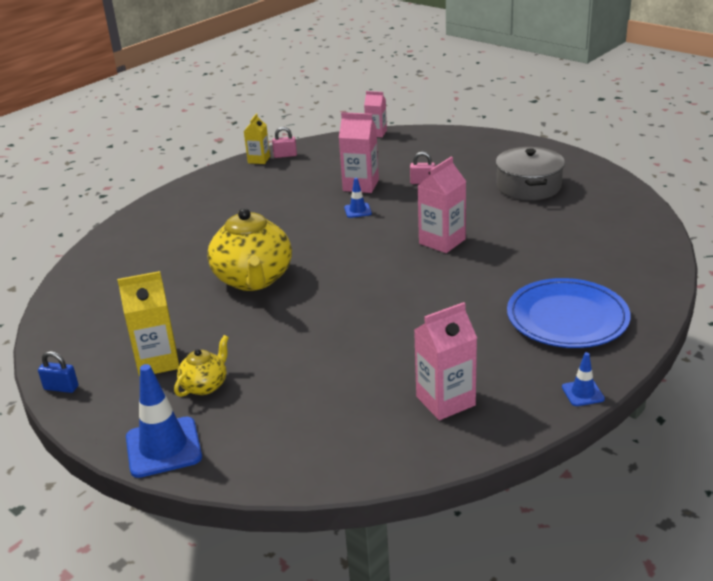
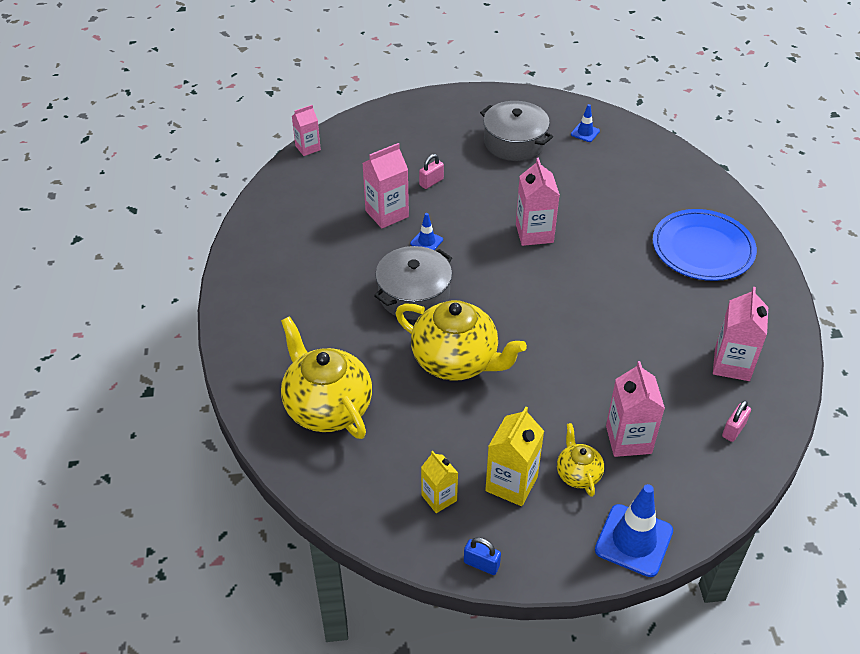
camera: 50 degrees left, 15 degrees up
(61, 388) = (481, 564): blue padlock -> blue padlock turned 60 degrees clockwise
(142, 258) = (327, 407): none -> yellow teapot
(259, 160) = (247, 237): yellow carton -> yellow carton (439, 498)
(275, 391) = (628, 439): none -> pink carton
(285, 155) = (264, 218): pink padlock -> pink padlock (733, 430)
(296, 233) = (414, 294): none -> grey pot
(582, 393) = (788, 301): blue traffic cone -> blue traffic cone (585, 133)

